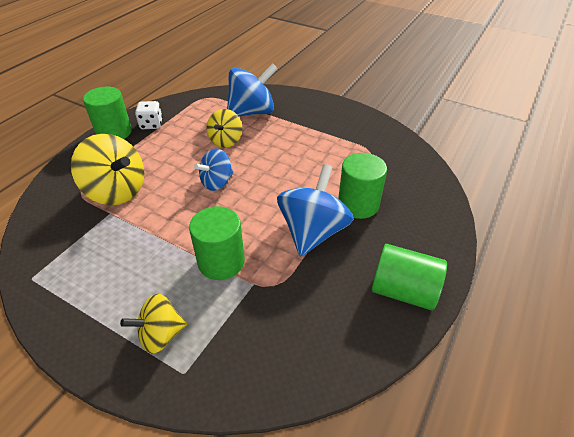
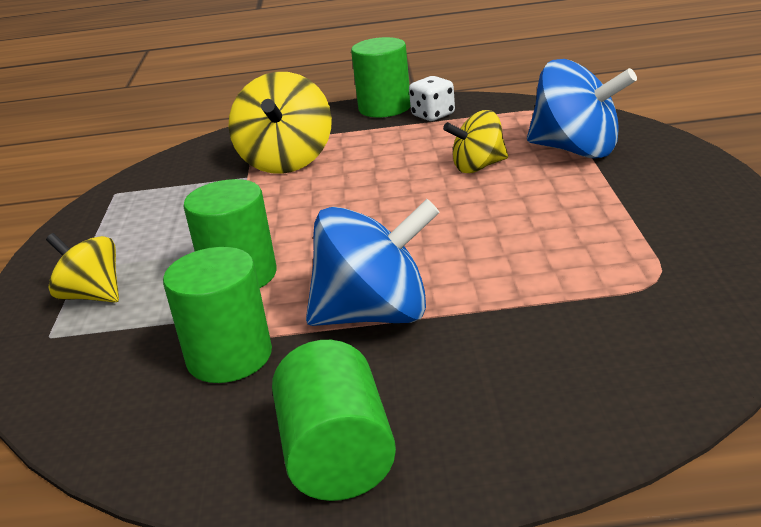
camera: 60 degrees right, 15 degrees down
(217, 182) = (383, 203): blue spinning top -> none
(358, 204) = (494, 326): green cylinder -> green cylinder (229, 357)

